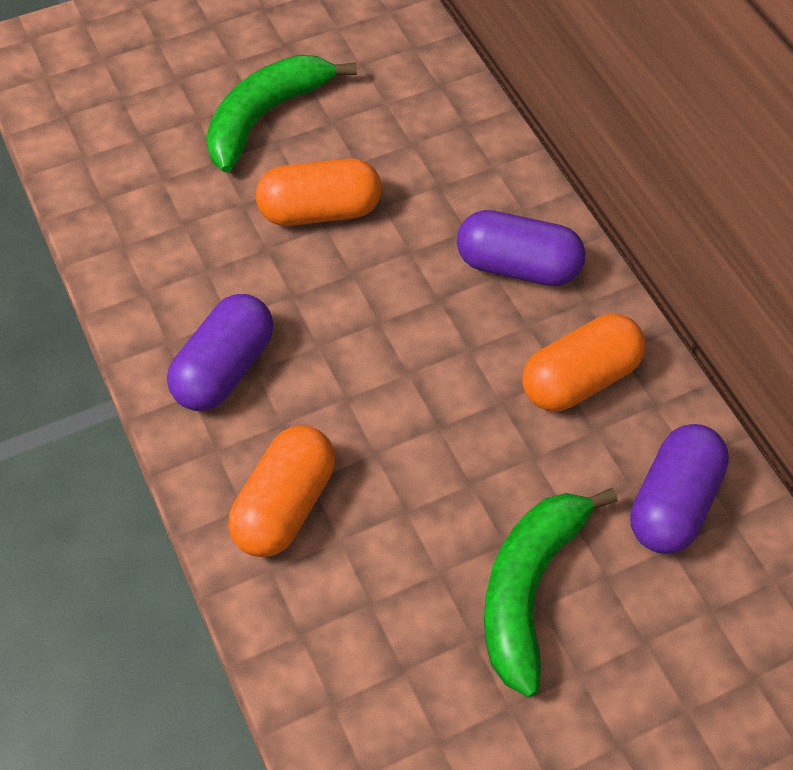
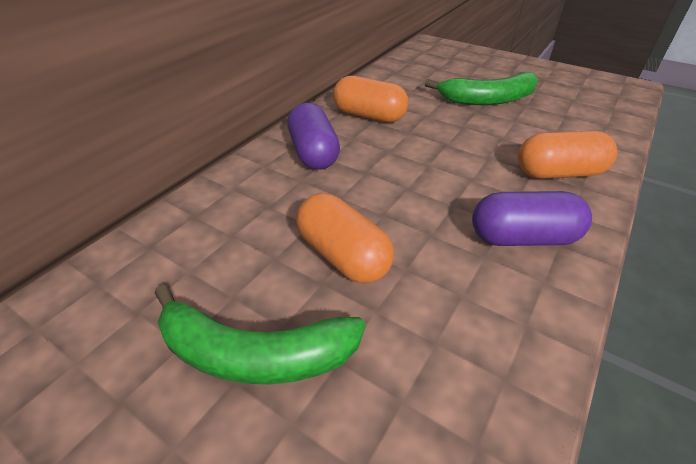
camera: 120 degrees left, 15 degrees down
(672, 503) = (405, 82): purple capsule -> none

